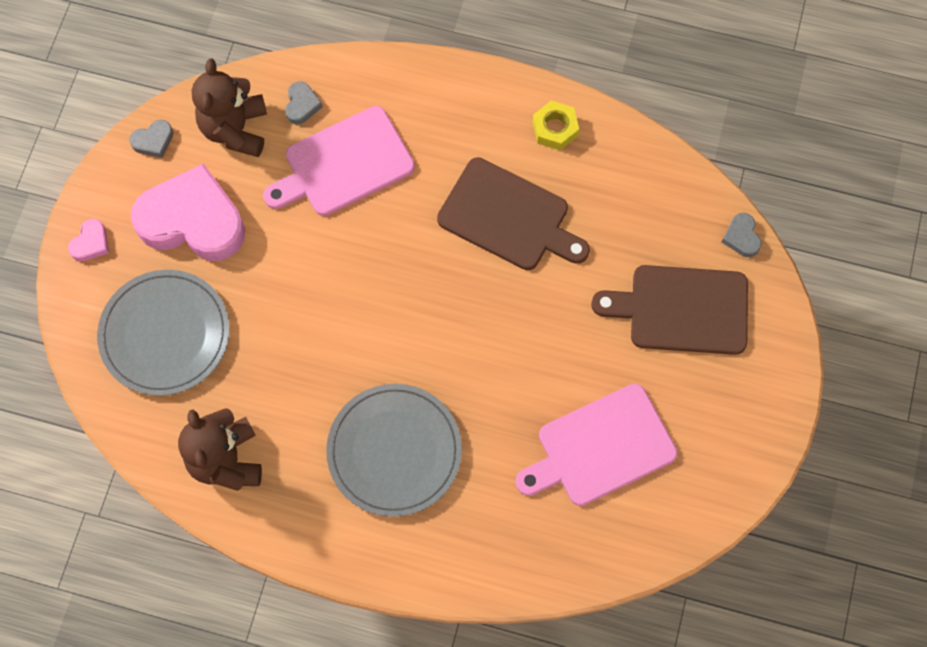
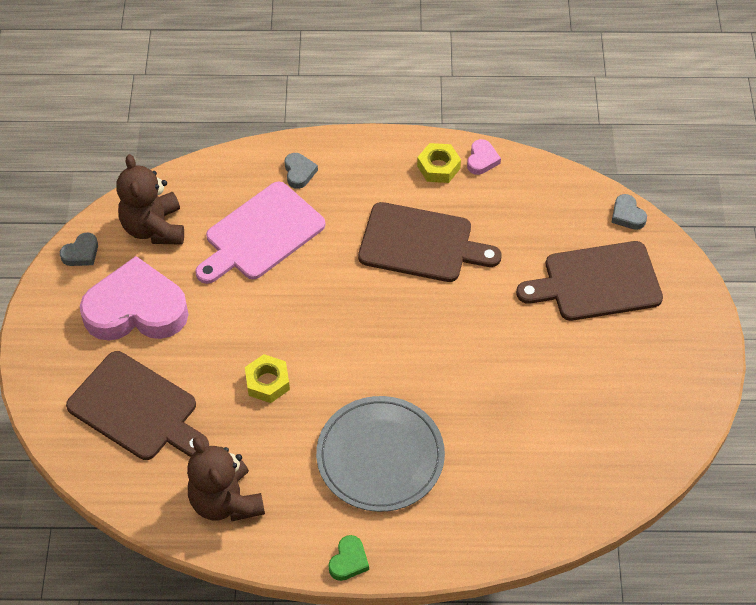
camera: 15 degrees left, 15 degrees down
(91, 243) = (45, 349): pink heart -> pink heart (482, 160)
(165, 334) = (137, 409): grey plate -> brown cutting board
(302, 105) = (209, 196): grey heart -> grey heart (299, 172)
(303, 338) = (267, 382): none -> yellow nut
(330, 557) = (348, 561): none -> green heart
(601, 448) = (565, 409): pink cutting board -> none

